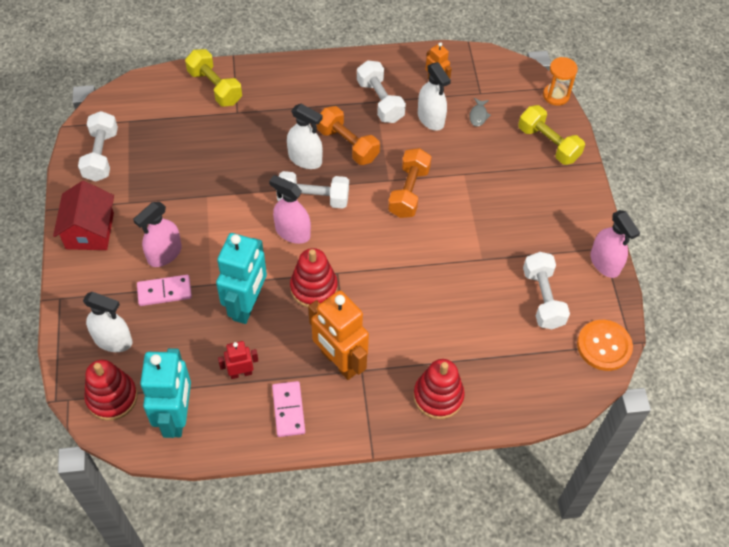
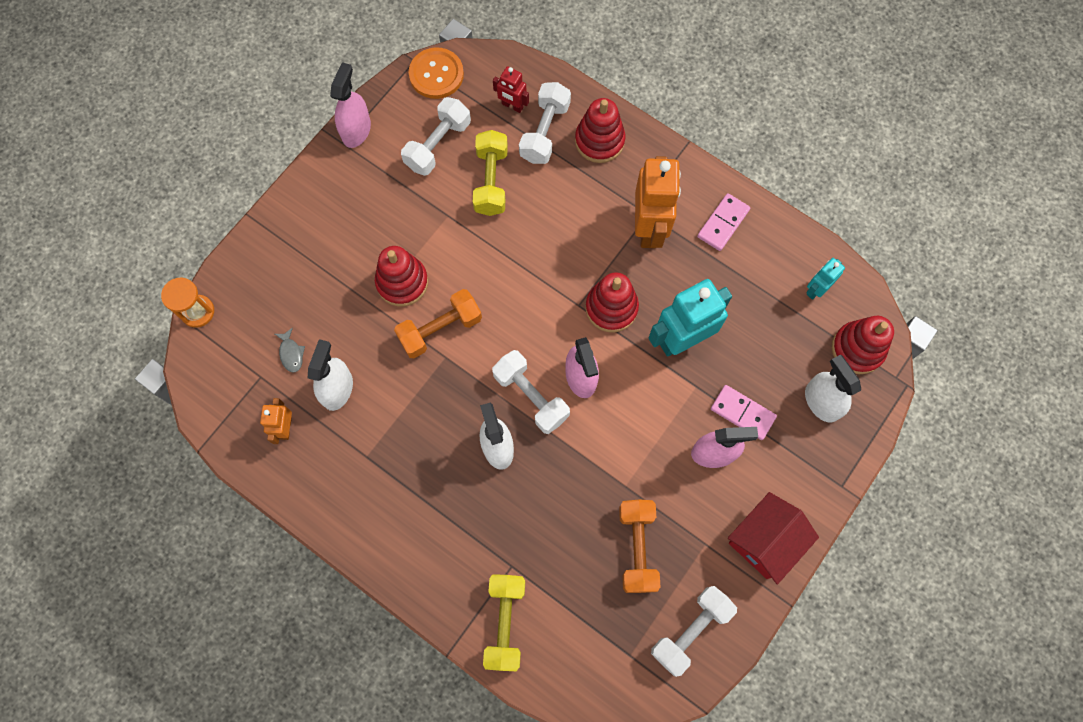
camera: 135 degrees left, 15 degrees up
(176, 417) = (816, 289): turquoise robot -> turquoise robot, size x0.50
(241, 373) = (736, 283): red robot -> red robot (512, 106)
(347, 144) = (443, 429): orange dumbbell -> orange dumbbell (637, 548)
(380, 101) = (362, 453): white dumbbell -> white dumbbell (544, 132)
(462, 199) = (402, 282): none -> red stacking toy
(478, 115) = (291, 353): grey fish -> grey fish turned 105 degrees clockwise
(548, 144) = (267, 269): yellow dumbbell -> yellow dumbbell (491, 181)

